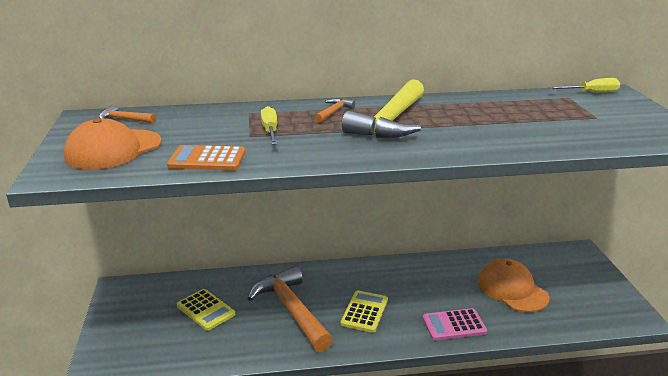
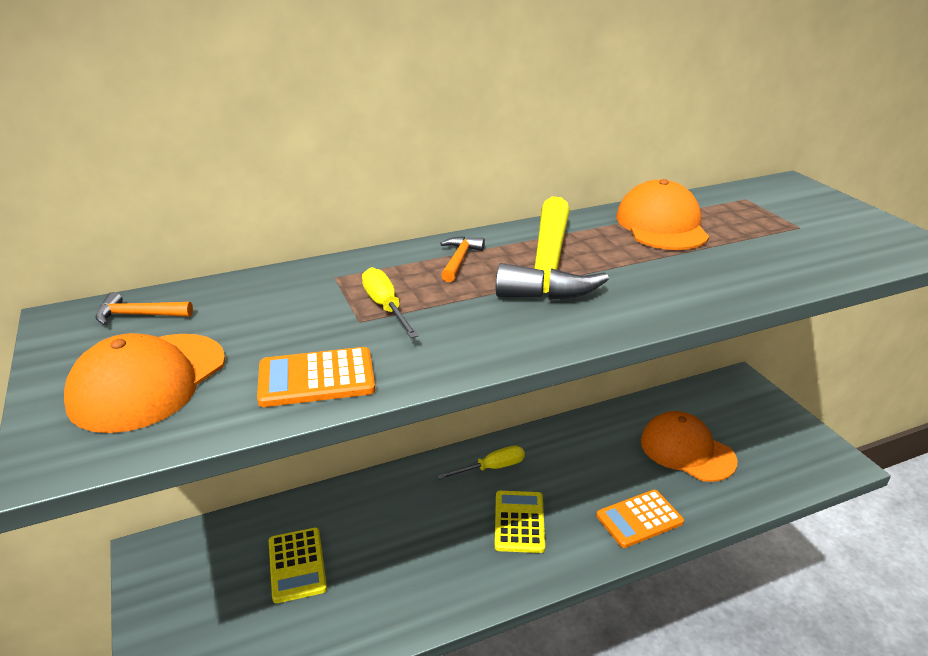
camera: 15 degrees left, 5 degrees up
(205, 310) = (297, 565): yellow calculator -> yellow calculator turned 45 degrees clockwise
(291, 310) = (420, 539): orange hammer -> none
(454, 325) = (639, 519): pink calculator -> orange calculator
(490, 107) = (661, 225): none -> orange cap
(591, 93) = (766, 188): yellow screwdriver -> yellow screwdriver (492, 468)

